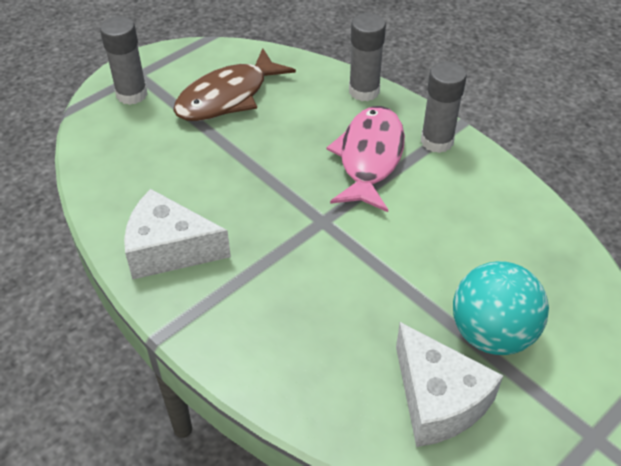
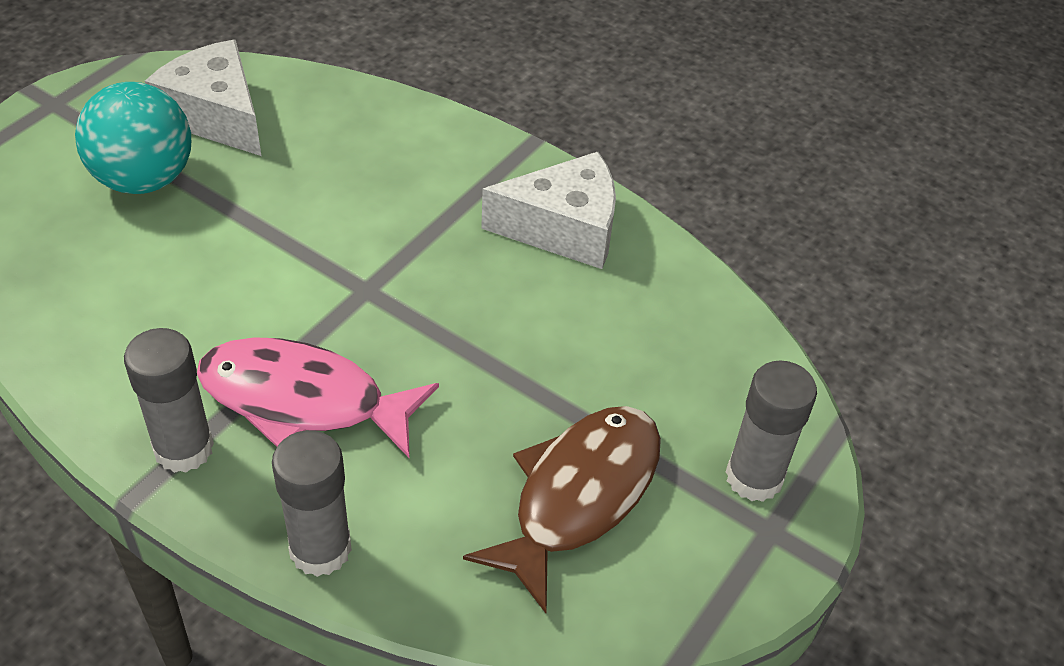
camera: 165 degrees right, 0 degrees up
(369, 157) = (303, 400): pink fish -> pink fish turned 105 degrees clockwise

